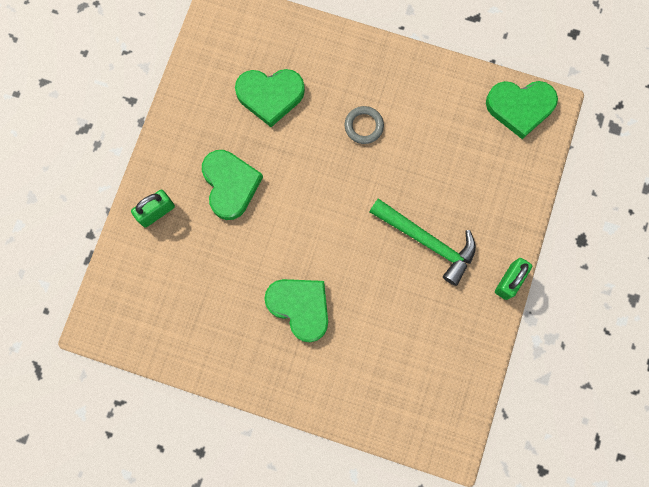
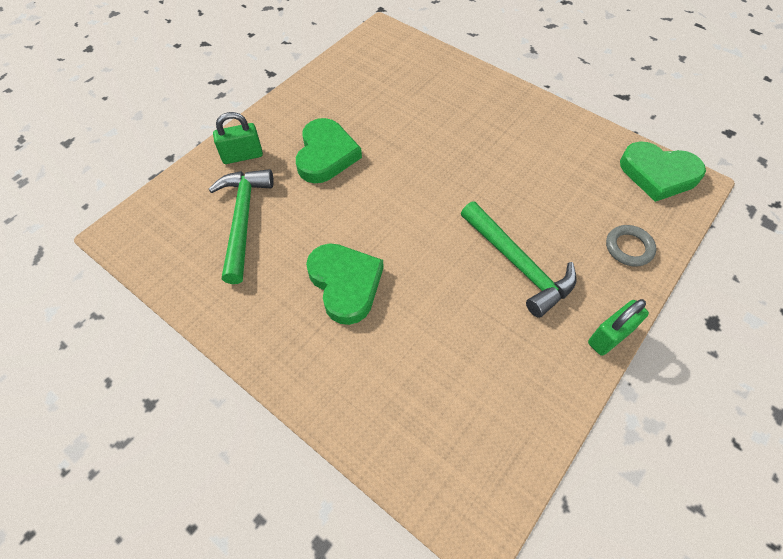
camera: 20 degrees right, 20 degrees down
(191, 278) = (243, 220): none -> green hammer
(270, 96) = (399, 100): green heart -> none
(364, 126) = (482, 145): grey ring -> grey ring (629, 248)

